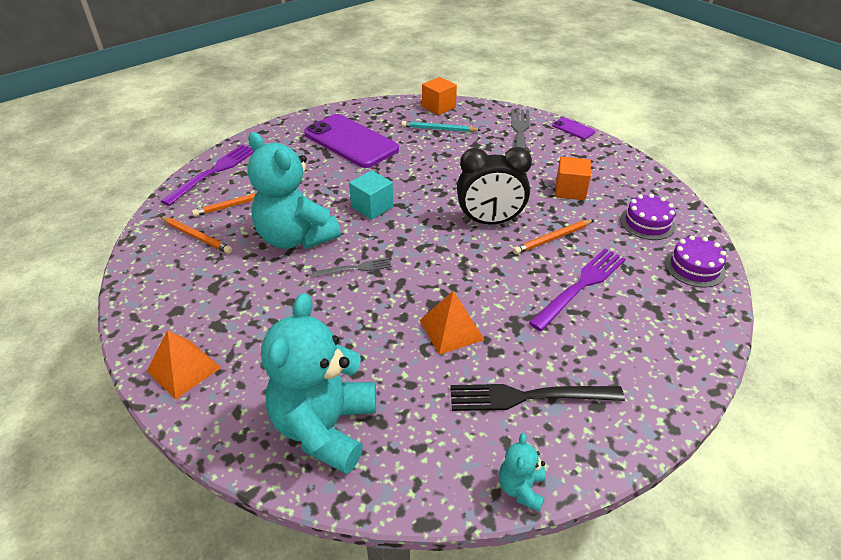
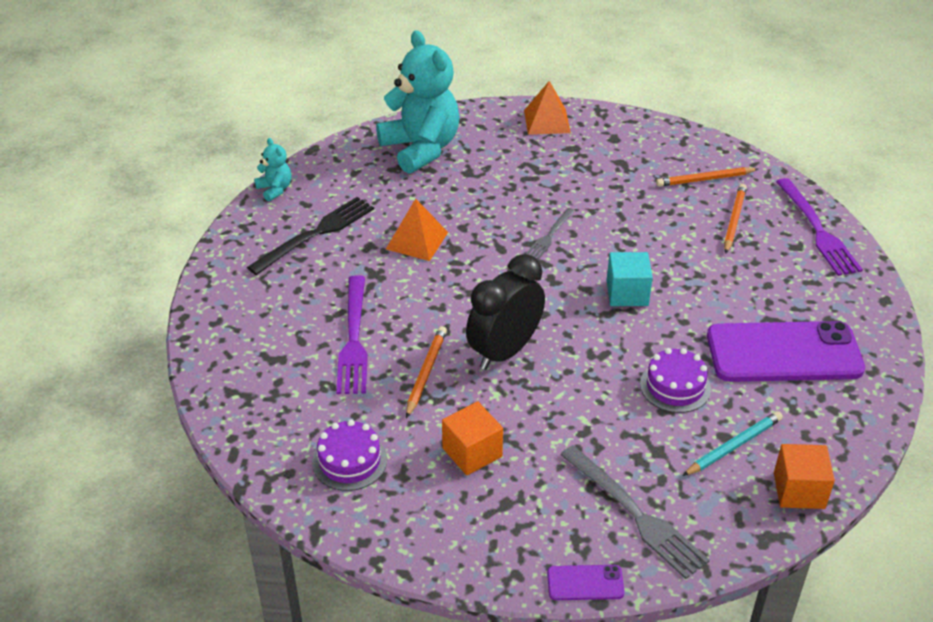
camera: 135 degrees right, 0 degrees up
(295, 238) = (635, 226): turquoise teddy bear -> none
(694, 267) = (263, 430): purple cake -> purple cake (675, 386)

